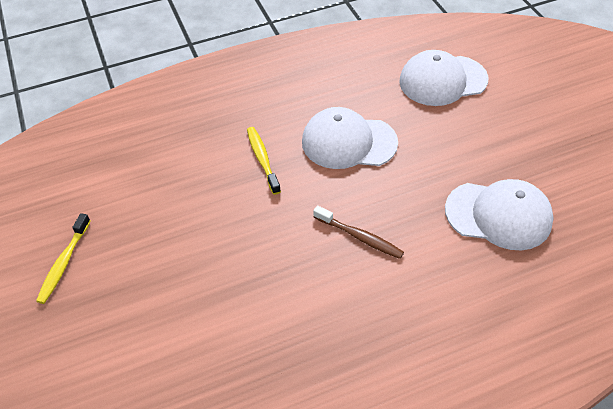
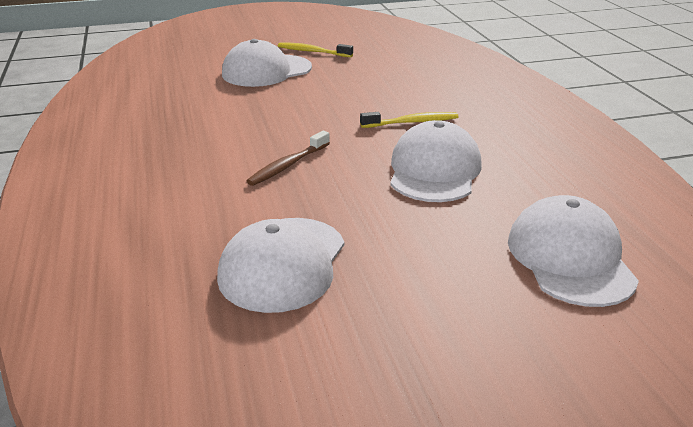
camera: 95 degrees right, 20 degrees down
(129, 300) = (266, 71): none -> white cap

